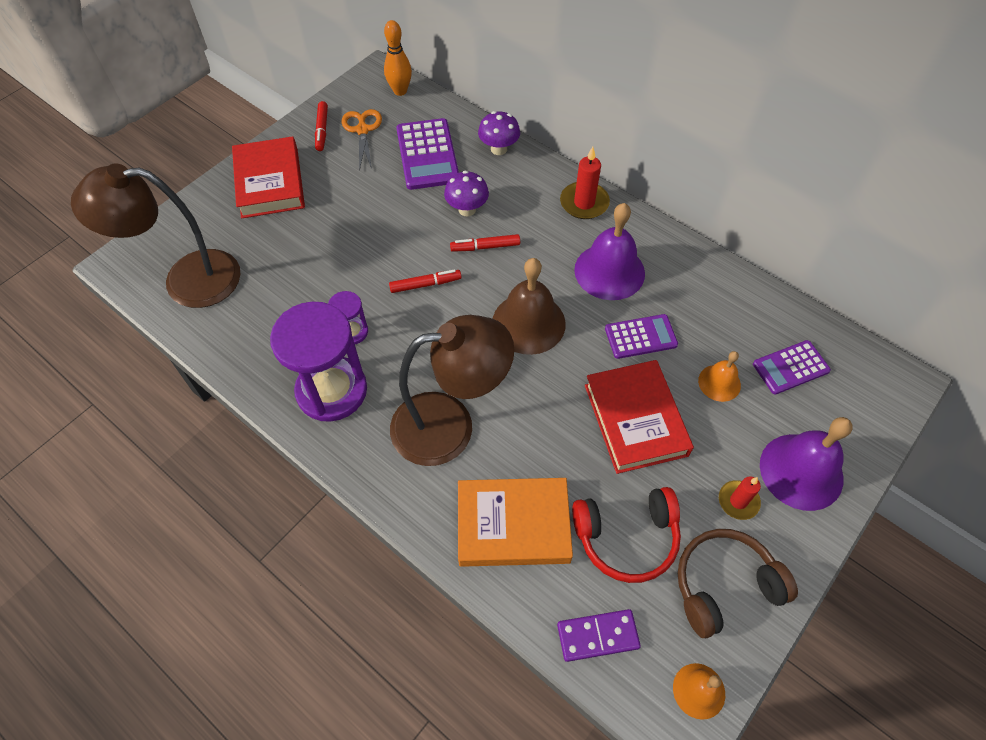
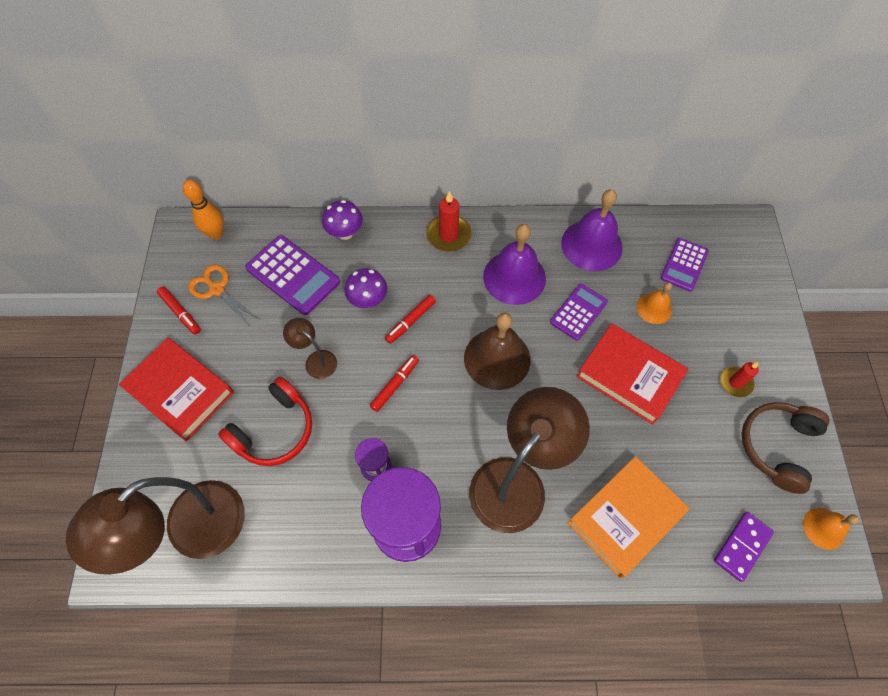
camera: 40 degrees left, 5 degrees up
(384, 226) = (316, 360): none -> brown lamp
(627, 538) = (698, 464): red headphones -> red headphones (275, 430)
(801, 471) = (750, 332): purple bell -> purple bell (591, 245)

